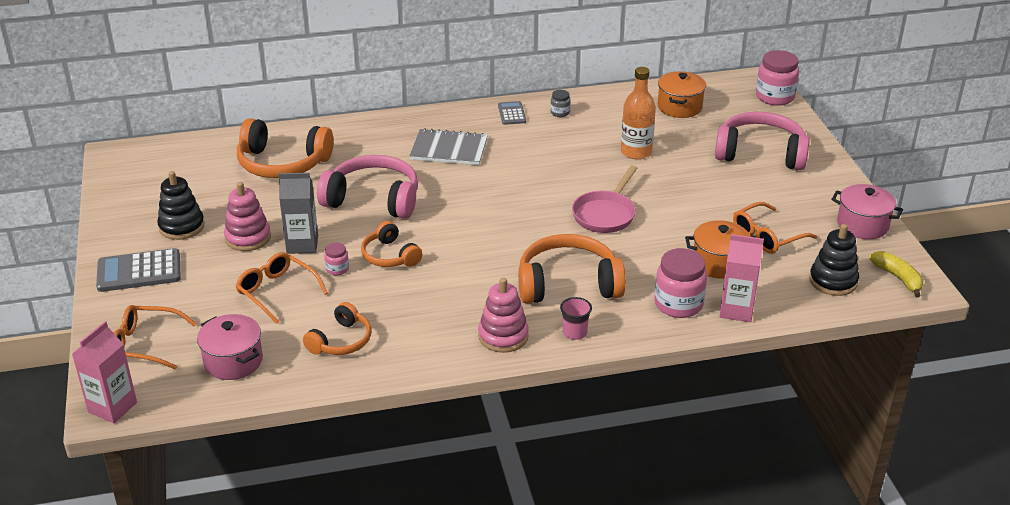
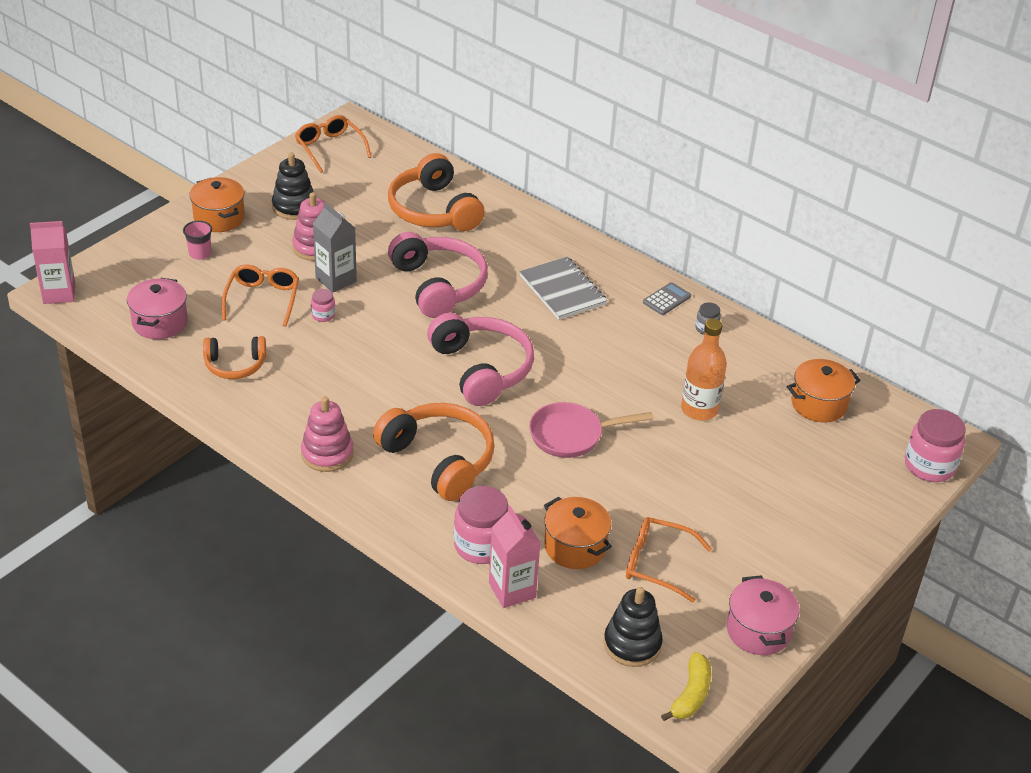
camera: 50 degrees right, 5 degrees up
(139, 271) = (219, 218): grey calculator -> orange pot
(145, 344) = (139, 269): orange glasses -> orange glasses (329, 148)
(389, 256) = (370, 335): orange headphones -> none
(574, 333) = (373, 495): pink cup -> pink cup (200, 254)
(760, 153) = (804, 499): pink headphones -> pink headphones (482, 369)

